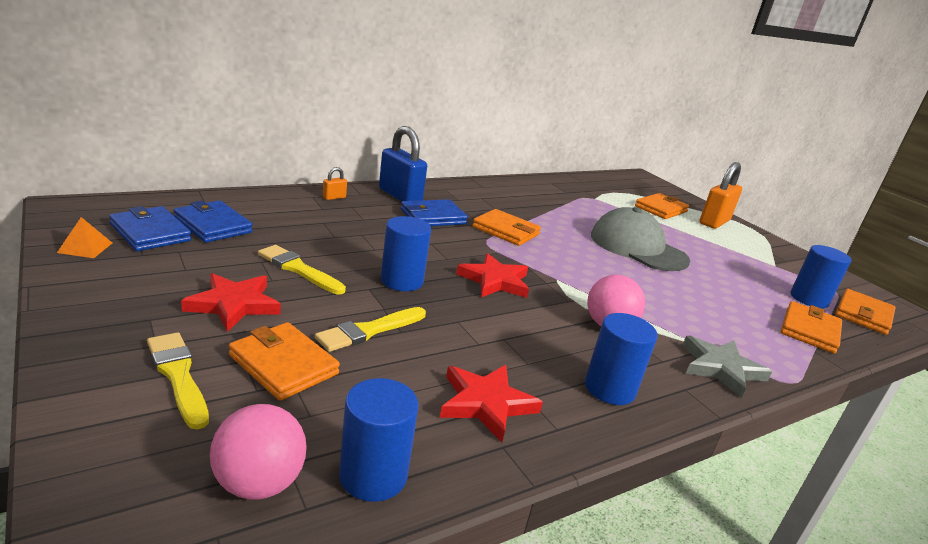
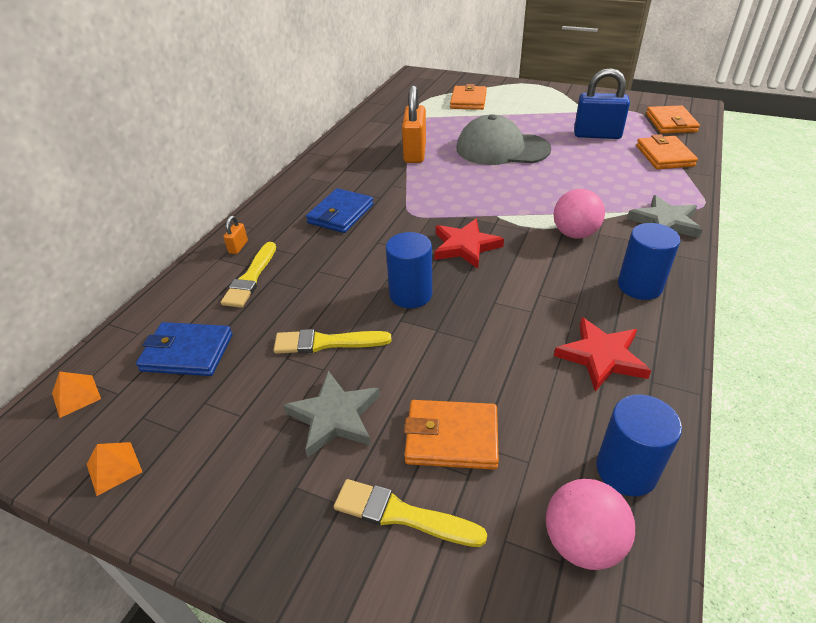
camera: 30 degrees left, 15 degrees up
(126, 209) = (76, 396): none -> orange pyramid
(150, 233) = (146, 403): blue wallet -> none
(234, 304) = (334, 416): red star -> grey star
(369, 331) = (457, 358): yellow brush -> yellow brush (251, 278)
(400, 196) = (285, 208): blue padlock -> blue padlock (597, 135)
(505, 231) = (407, 192): orange wallet -> none
(714, 222) = (511, 93): orange padlock -> orange padlock (415, 153)
(809, 299) = (635, 129): blue cylinder -> none

